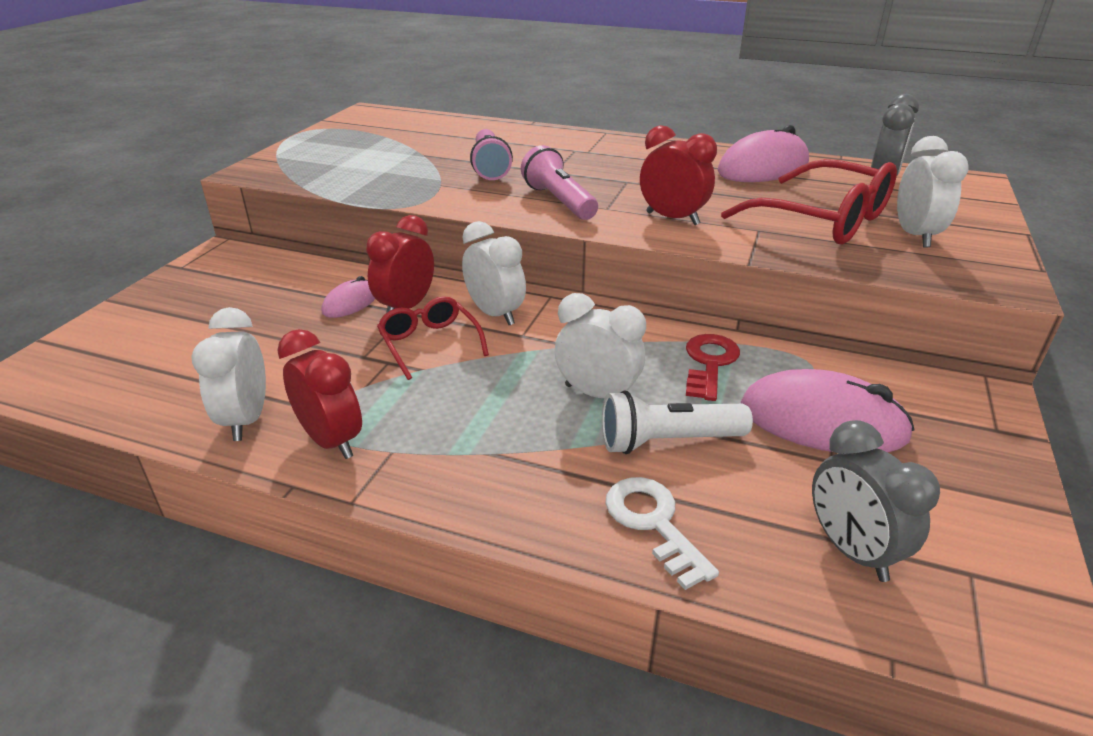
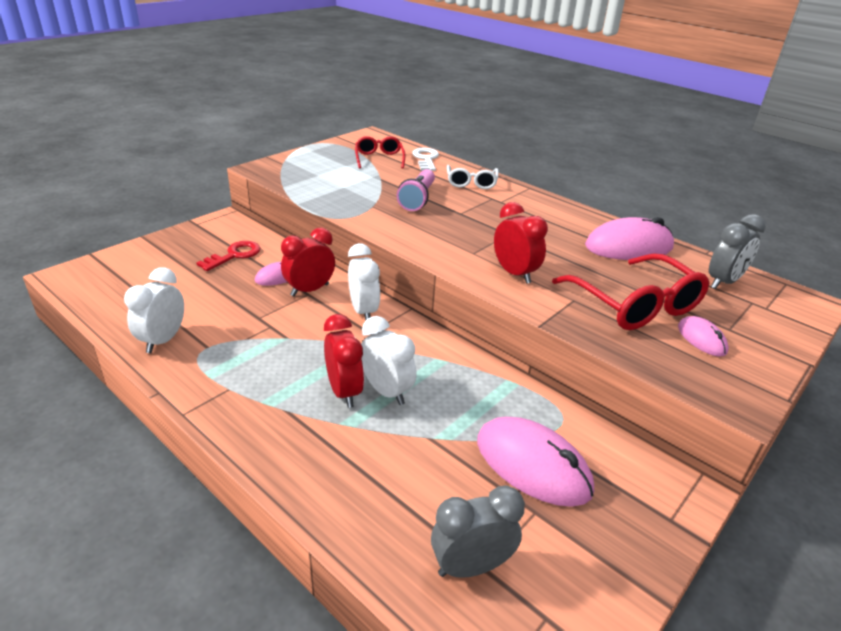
camera: 20 degrees right, 0 degrees up
(331, 441) = (200, 370): red clock -> red clock (344, 391)
(429, 343) = (305, 321): red glasses -> red glasses (379, 159)
(536, 139) = (471, 183): none -> white glasses
(558, 201) = (443, 239): pink flashlight -> none
(653, 523) = (351, 495): white key -> white key (426, 159)
(667, 441) = (407, 441): white flashlight -> none
(709, 363) = (484, 393): red key -> red key (234, 255)
(851, 550) = (471, 566): grey clock -> grey clock turned 75 degrees clockwise
(915, 236) = (701, 339): white clock -> pink mouse

